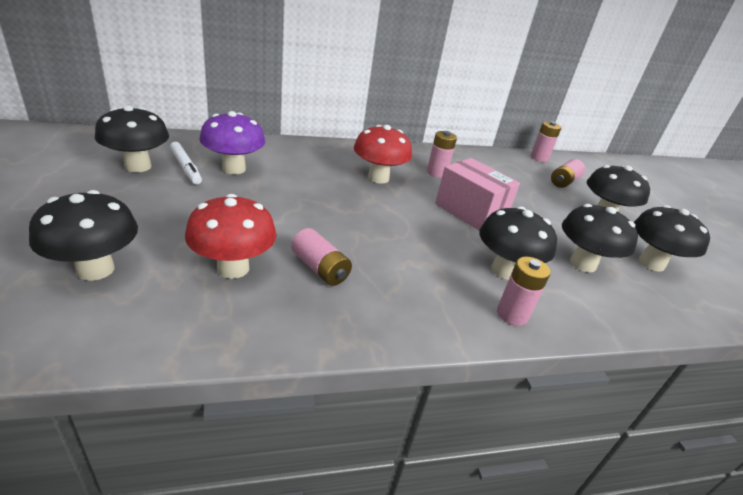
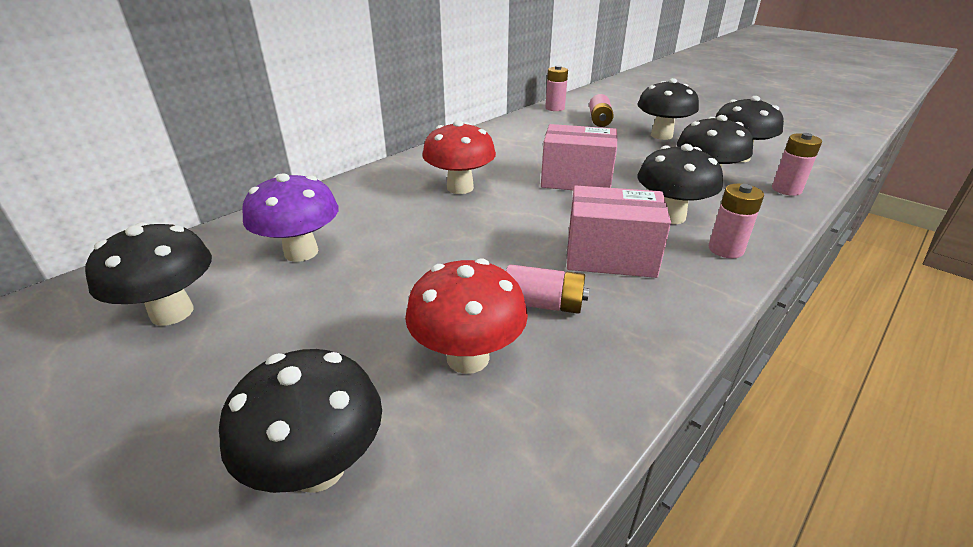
camera: 30 degrees left, 0 degrees up
(186, 168) = (240, 281): white marker -> none
(411, 269) = (610, 256): none -> pink box
(436, 173) = (500, 158): pink battery -> pink battery (786, 189)

